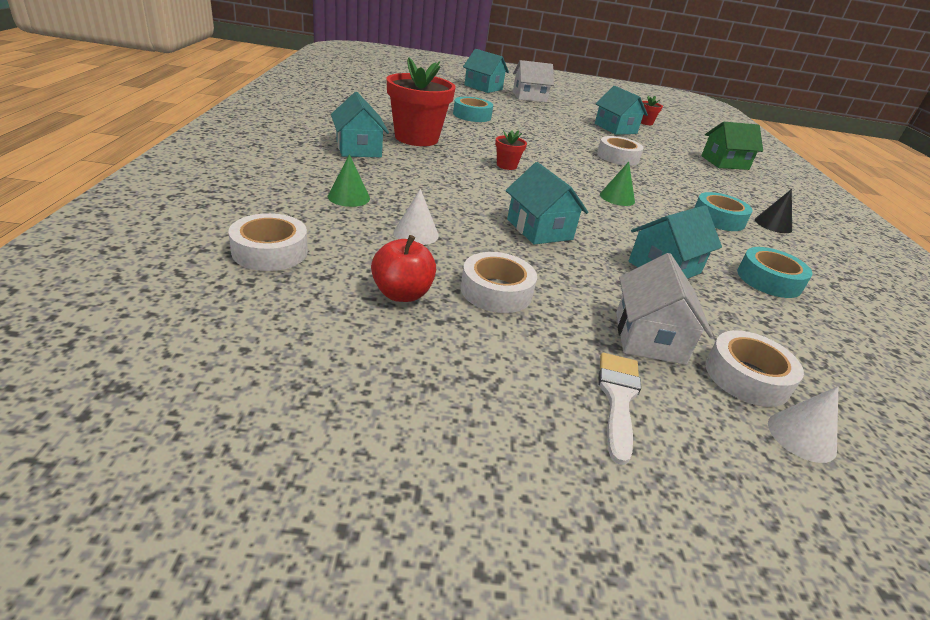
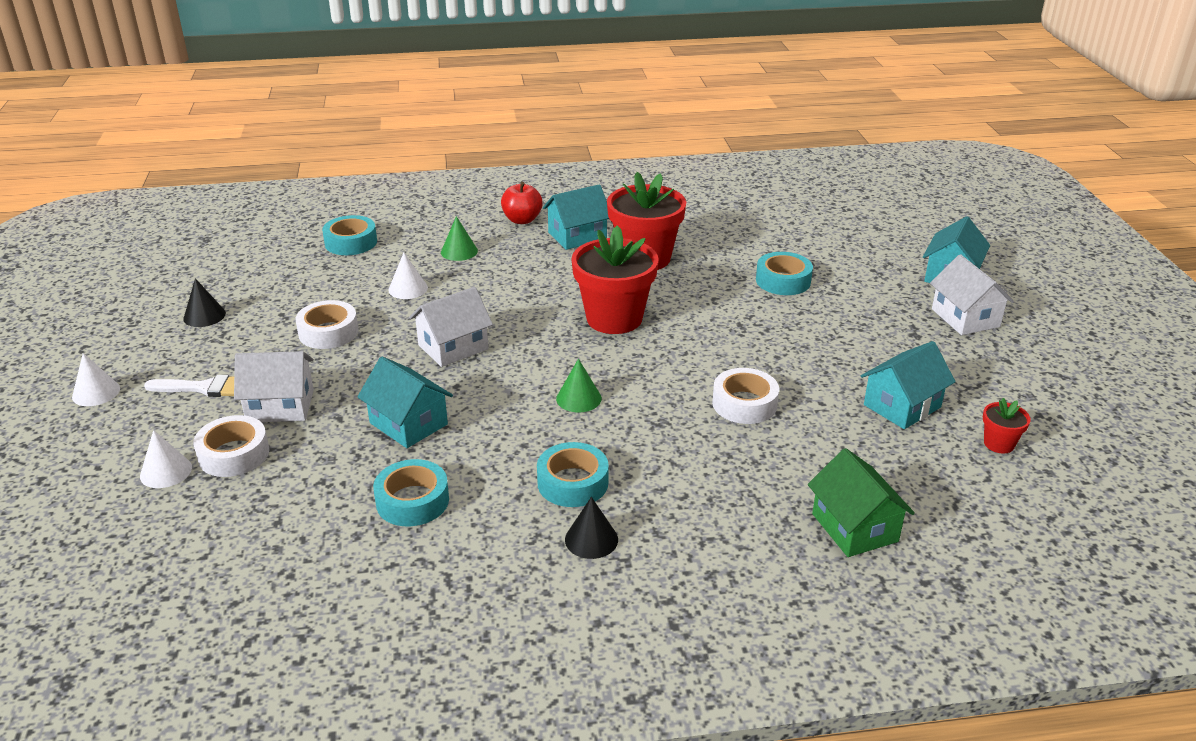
camera: 85 degrees right, 0 degrees up
(270, 251) = (351, 242): white tape -> turquoise tape
(402, 294) = (312, 296): red apple -> red apple (522, 220)
(418, 394) = (204, 316): none -> black cone
(506, 165) = (614, 318): red flower pot -> red flower pot, size x2.23
(539, 229) = (453, 347): turquoise house -> white house
(641, 534) = (96, 392): none -> white cone

